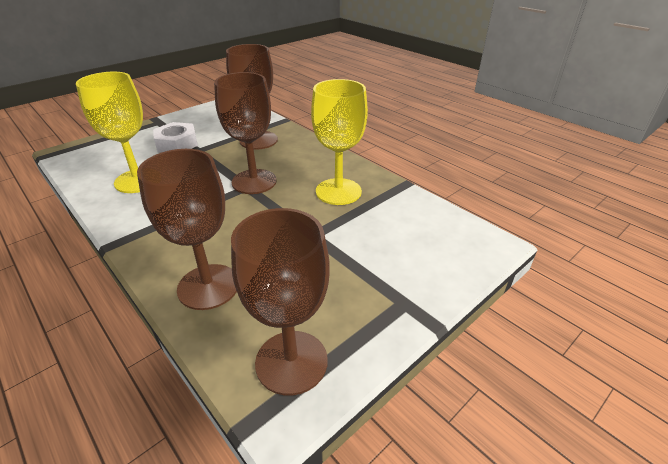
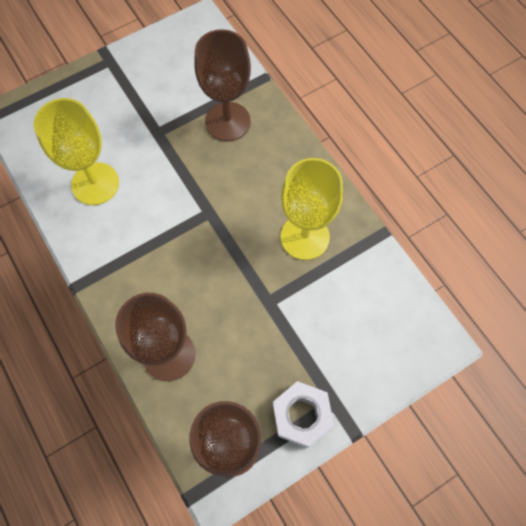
camera: 10 degrees right, 30 degrees up
(177, 143) = (133, 115): white nut -> white nut (302, 415)
(254, 181) = (217, 205): brown goblet -> none

